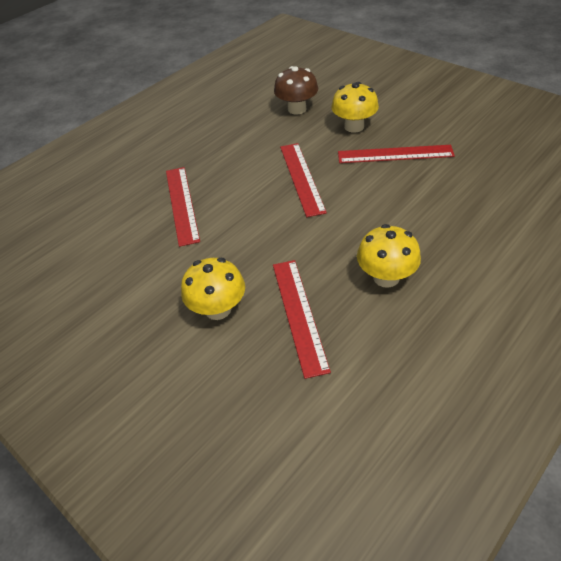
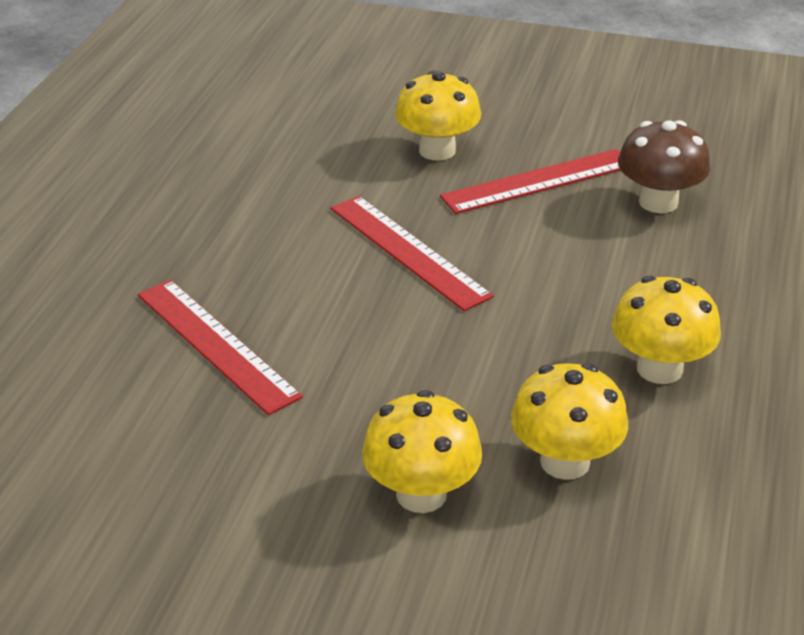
camera: 30 degrees left, 10 degrees down
(297, 109) = (312, 140): brown mushroom -> brown mushroom (658, 202)
(299, 314) = (565, 462): red ruler -> yellow mushroom

